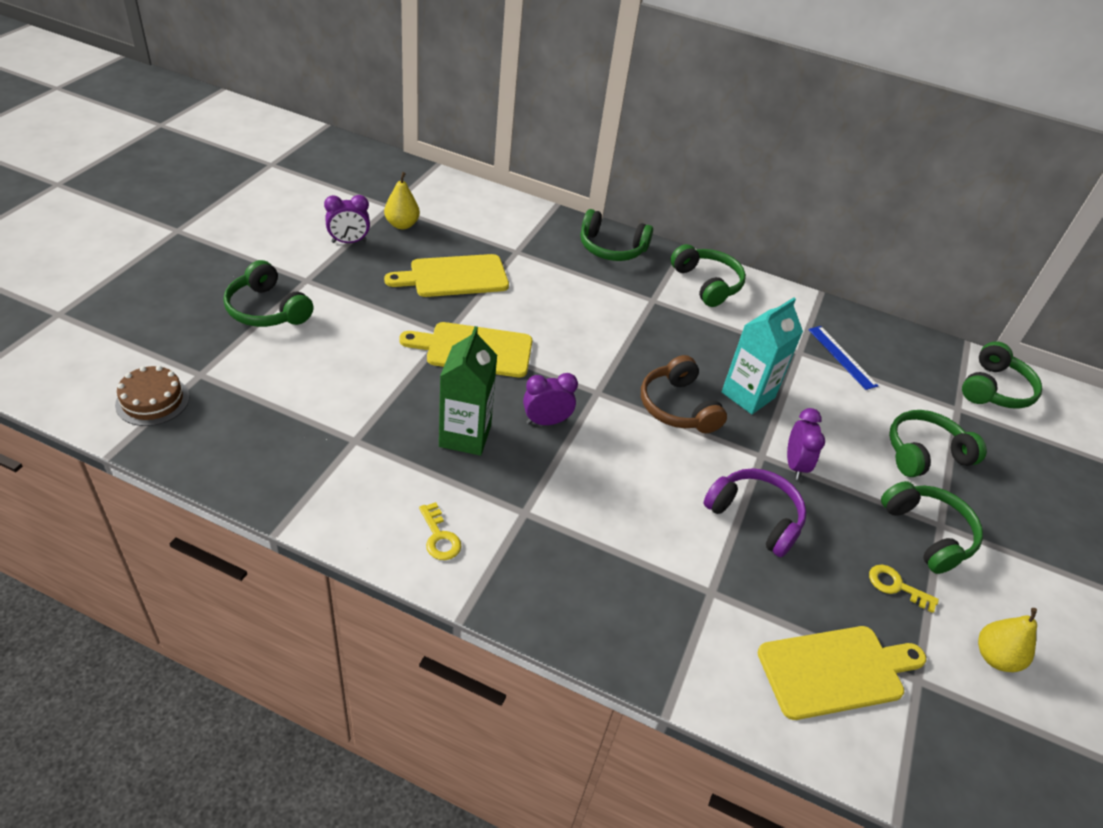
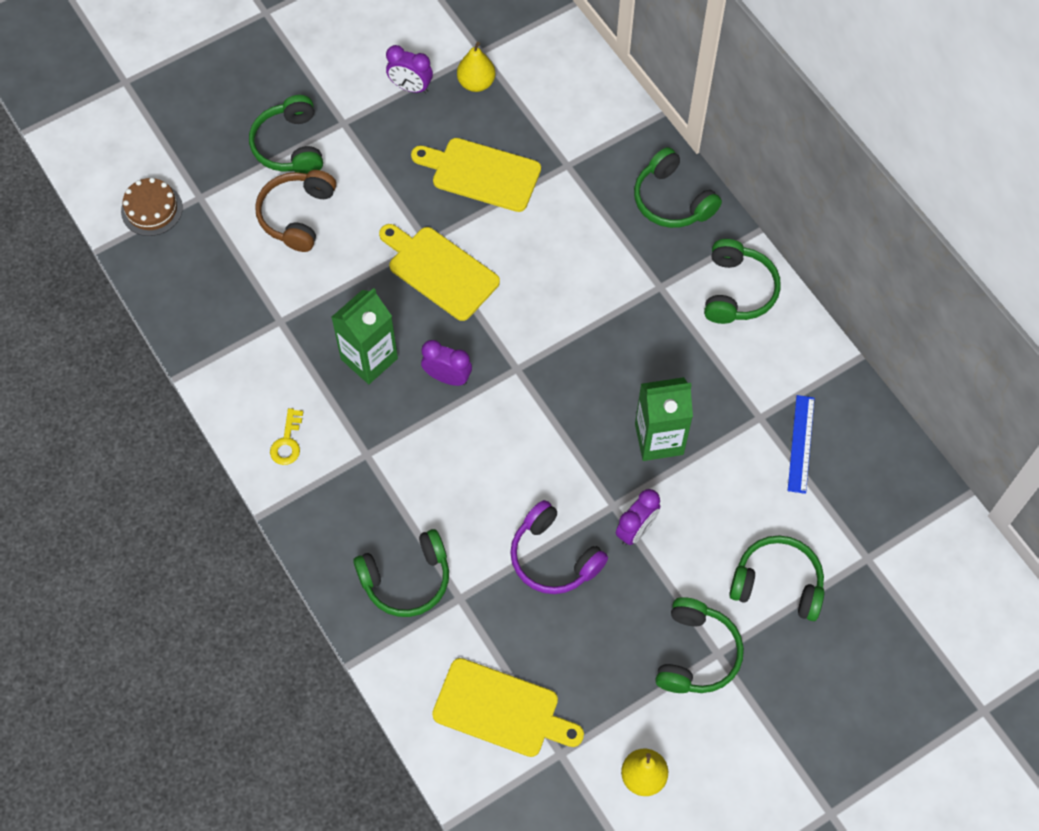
camera: 40 degrees right, 20 degrees up
(677, 407) = (578, 419): brown headphones -> brown headphones (297, 215)
(748, 395) = (659, 439): turquoise carton -> green carton
(755, 517) = (553, 557): purple headphones -> purple headphones turned 150 degrees clockwise
(896, 586) = (618, 679): yellow key -> none
(994, 389) = (935, 559): green headphones -> green headphones (406, 579)

